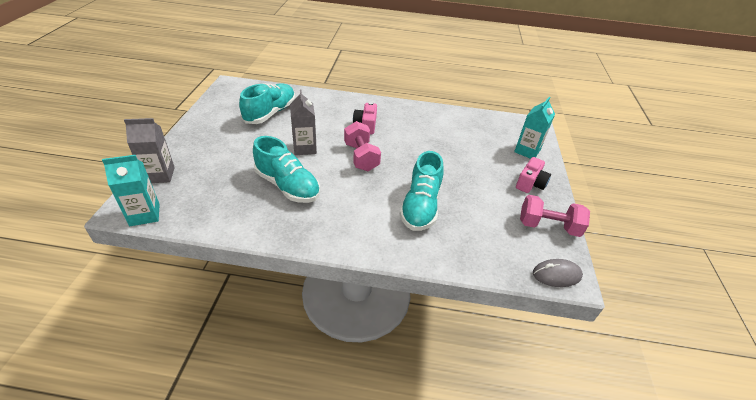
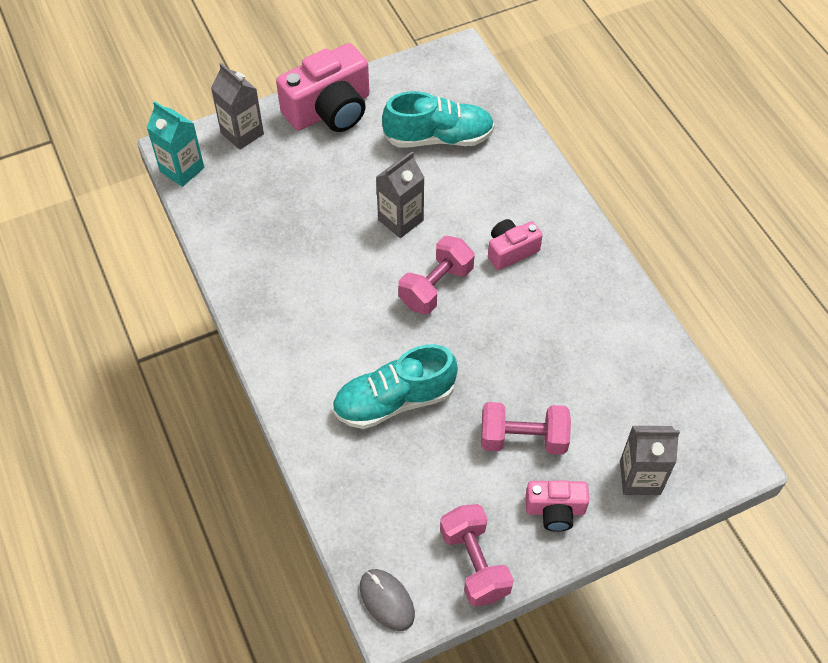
camera: 60 degrees right, 15 degrees up
(198, 136) = (330, 110): none -> pink camera
(287, 186) = (319, 251): turquoise shoe -> none
(480, 174) = (523, 439): none -> pink dumbbell
(527, 151) = (640, 477): turquoise carton -> grey carton

